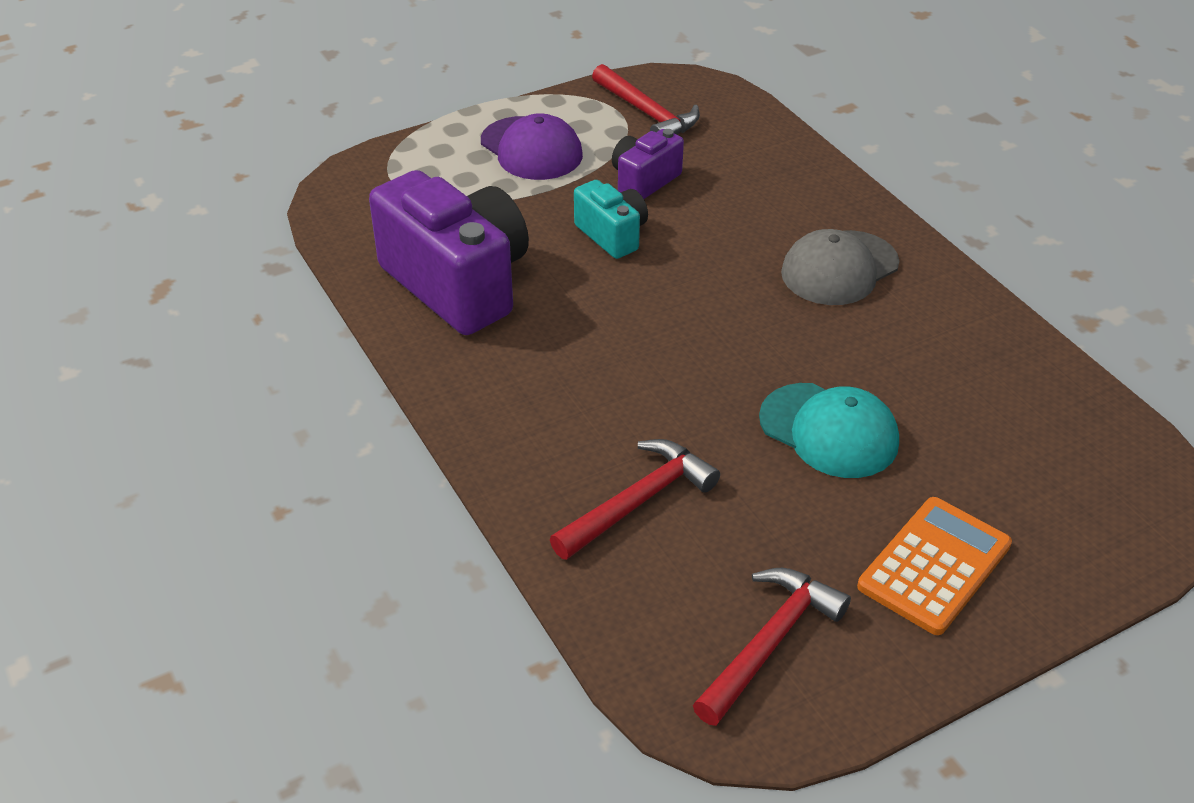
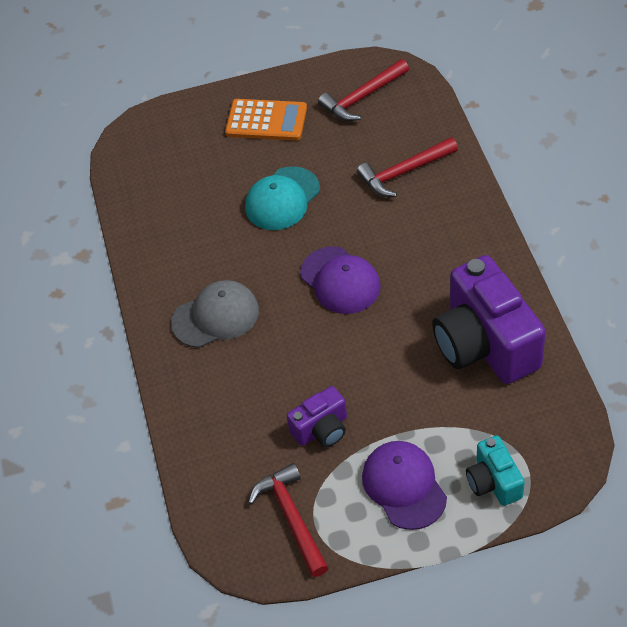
camera: 160 degrees left, 10 degrees up
(612, 235) = (363, 374): turquoise camera -> turquoise camera (493, 482)
(684, 330) = (340, 280): none -> purple cap
(829, 431) = (282, 199): turquoise cap -> turquoise cap turned 105 degrees counterclockwise
(934, 566) = (266, 121): orange calculator -> orange calculator turned 135 degrees counterclockwise

